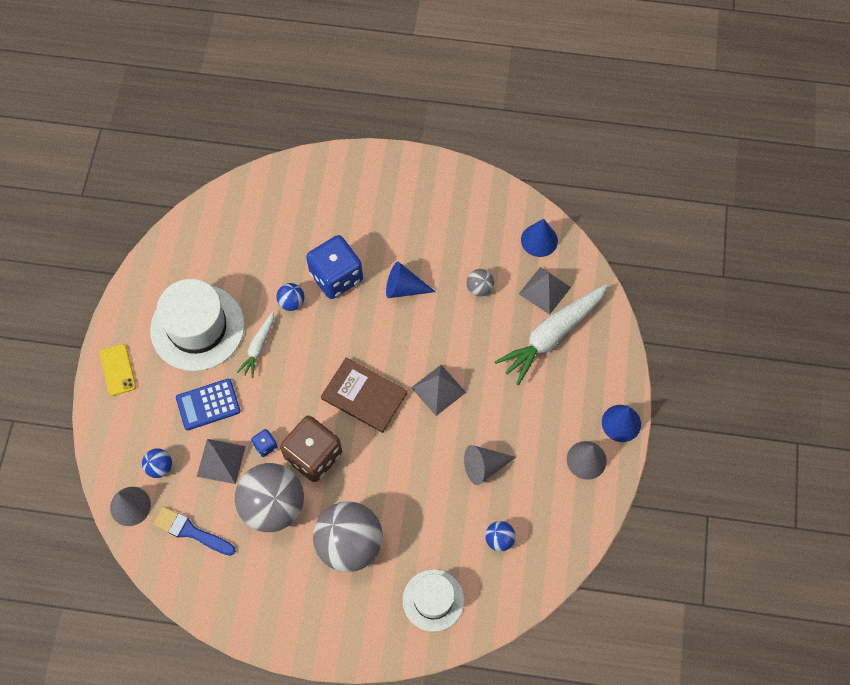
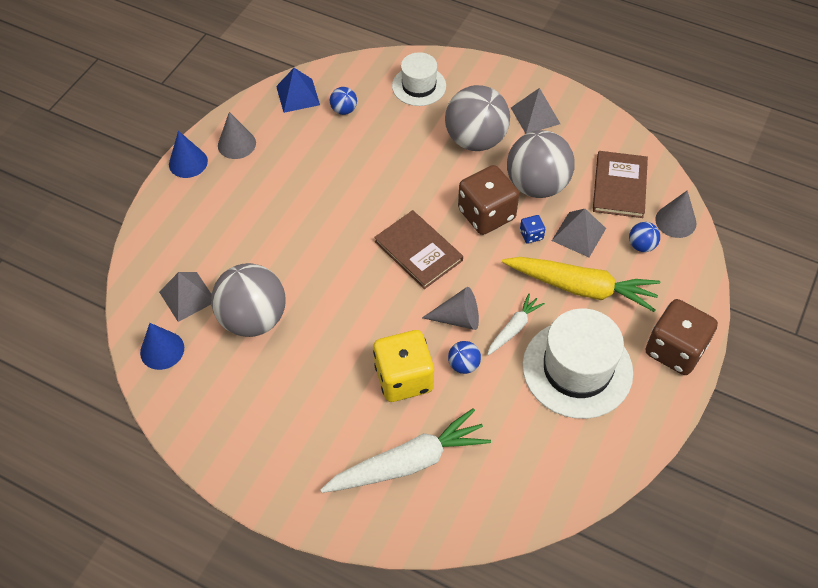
camera: 160 degrees left, 10 degrees down
(117, 370) = (675, 350): yellow phone -> brown dice
(191, 531) = (619, 186): blue brush -> brown book
(208, 404) = (581, 288): blue calculator -> yellow carrot
(336, 277) = (404, 378): blue dice -> yellow dice
(404, 288) = (334, 343): blue cone -> none
(438, 390) = (342, 236): grey pyramid -> grey pyramid (535, 115)
(479, 288) = (253, 319): grey ball -> grey ball, size x2.27
(484, 466) = (330, 163): grey cone -> grey cone (458, 318)
(552, 335) = (206, 252): white carrot -> white carrot (408, 462)
(556, 543) = (298, 95): none -> blue pyramid

